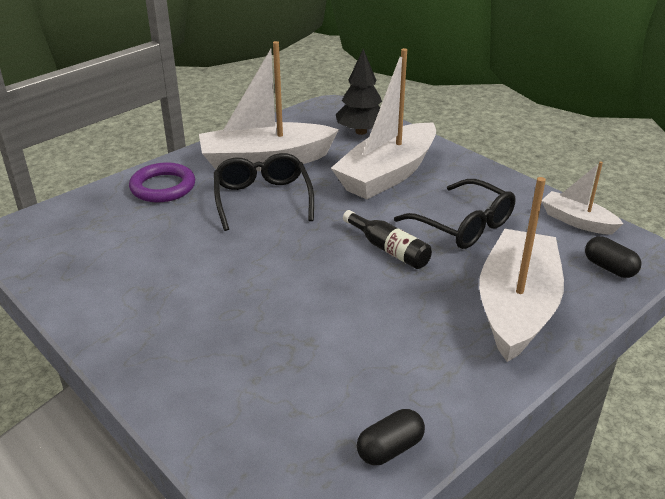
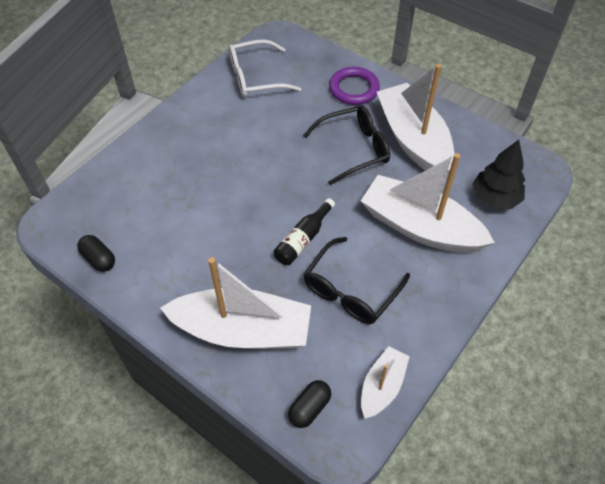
camera: 80 degrees right, 20 degrees up
(88, 260) = (255, 77): none -> white glasses

